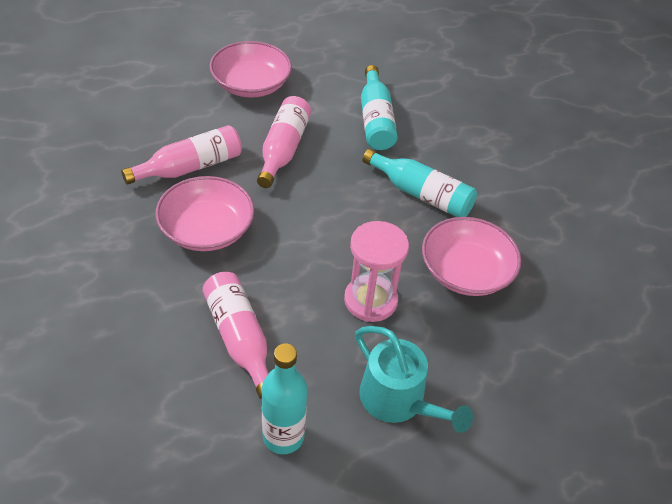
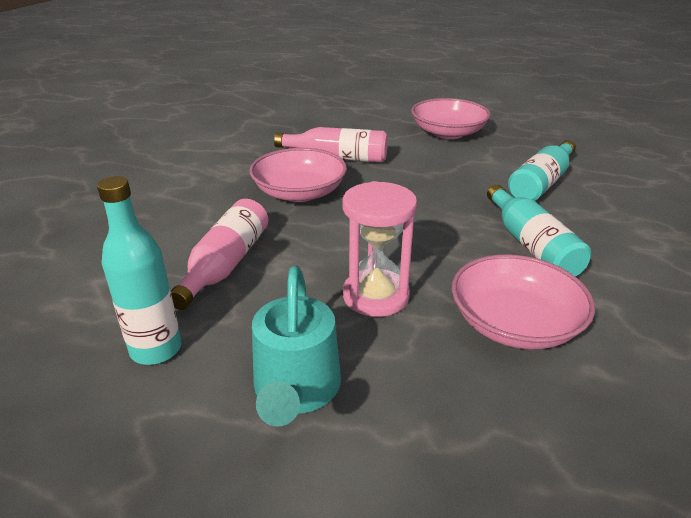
camera: 45 degrees right, 15 degrees down
(283, 149) = (426, 173): pink bottle -> none

